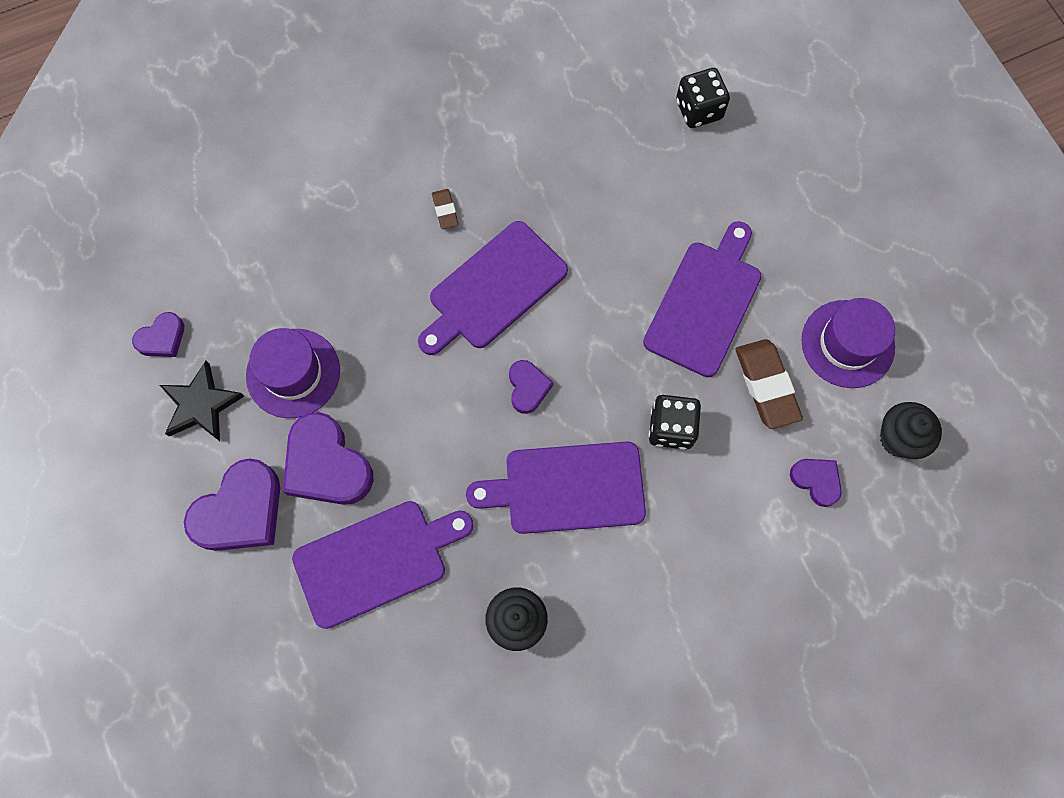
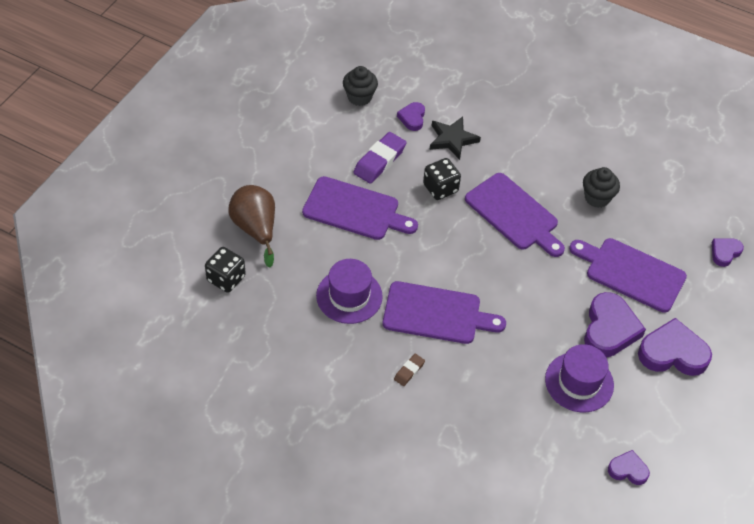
camera: 130 degrees left, 20 degrees down
(201, 405) = (642, 417): black star -> black star (452, 139)
(528, 388) = (478, 262): purple heart -> purple heart (725, 253)
(705, 303) = (355, 210): purple cutting board -> purple cutting board turned 150 degrees counterclockwise
(750, 179) = (255, 229): none -> brown pear
(766, 385) = (379, 161): brown eraser -> purple eraser
(847, 344) = (324, 139): purple hat -> purple hat (349, 296)

